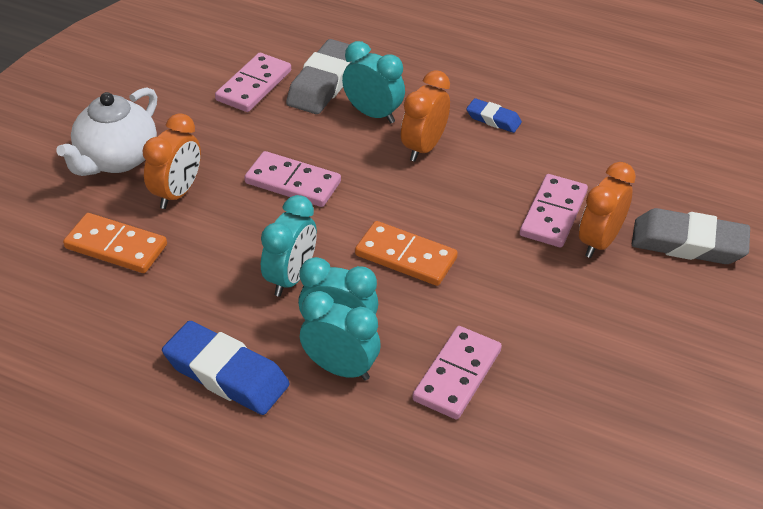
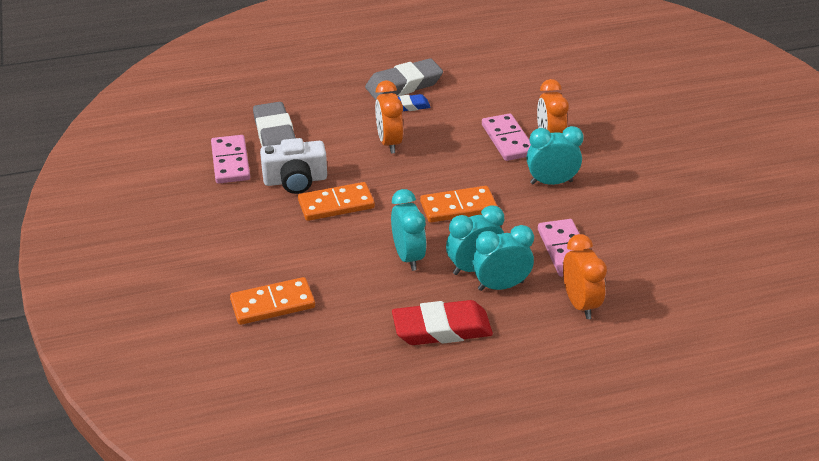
camera: 40 degrees left, 5 degrees down
(116, 159) = (197, 254): white teapot -> none
(177, 193) = (269, 251): orange clock -> orange clock (580, 304)
(226, 374) = (441, 329): blue eraser -> red eraser
(287, 136) = (295, 180): none -> white camera
(293, 182) = (336, 204): pink domino -> orange domino
(373, 114) = (332, 139): turquoise clock -> turquoise clock (551, 182)
(688, 244) = (593, 118): grey eraser -> grey eraser (404, 85)

